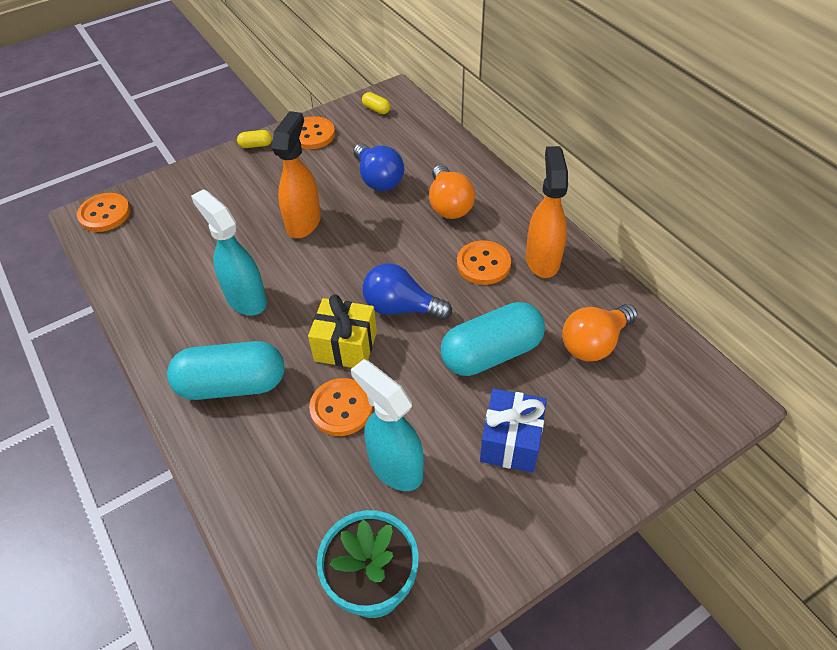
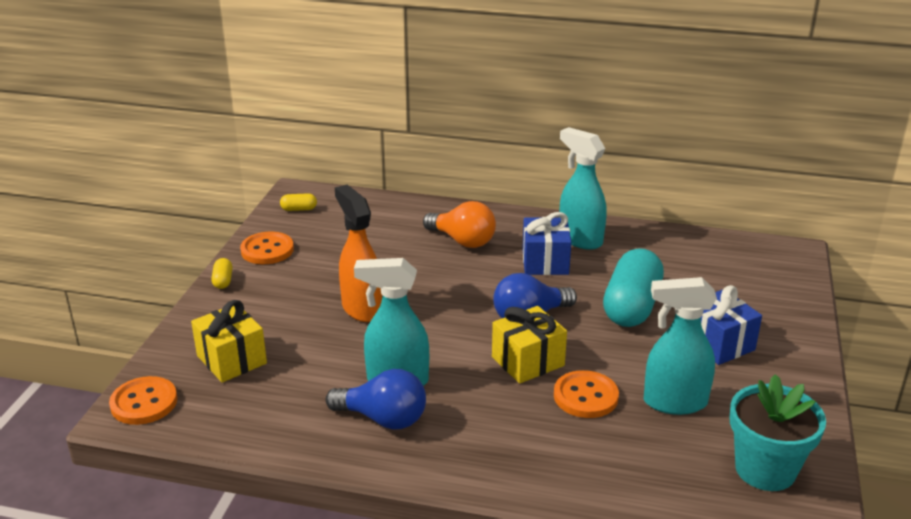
camera: 45 degrees left, 20 degrees down
(183, 213) = (231, 359): none -> yellow gift
(232, 384) = (480, 436): turquoise capsule -> none
(256, 145) = (223, 281): yellow capsule -> yellow capsule turned 45 degrees counterclockwise
(378, 179) = (379, 252): blue light bulb -> blue light bulb (383, 419)
(483, 264) = (545, 262): orange button -> blue gift
(542, 259) = (579, 239): orange spray bottle -> turquoise spray bottle
(594, 343) = (682, 265): orange light bulb -> none

